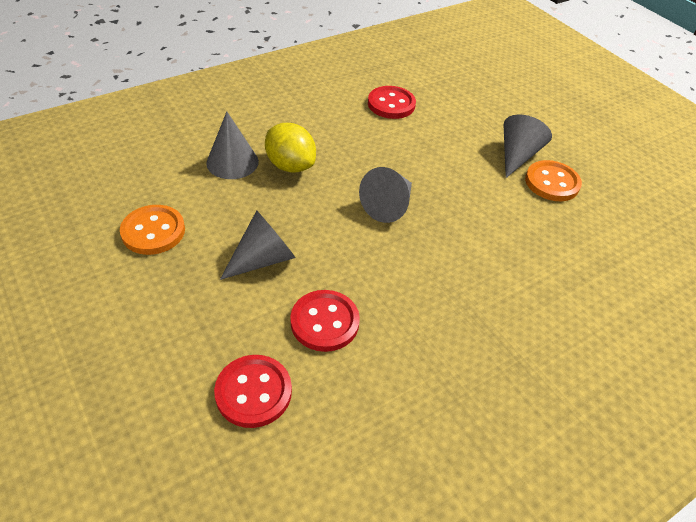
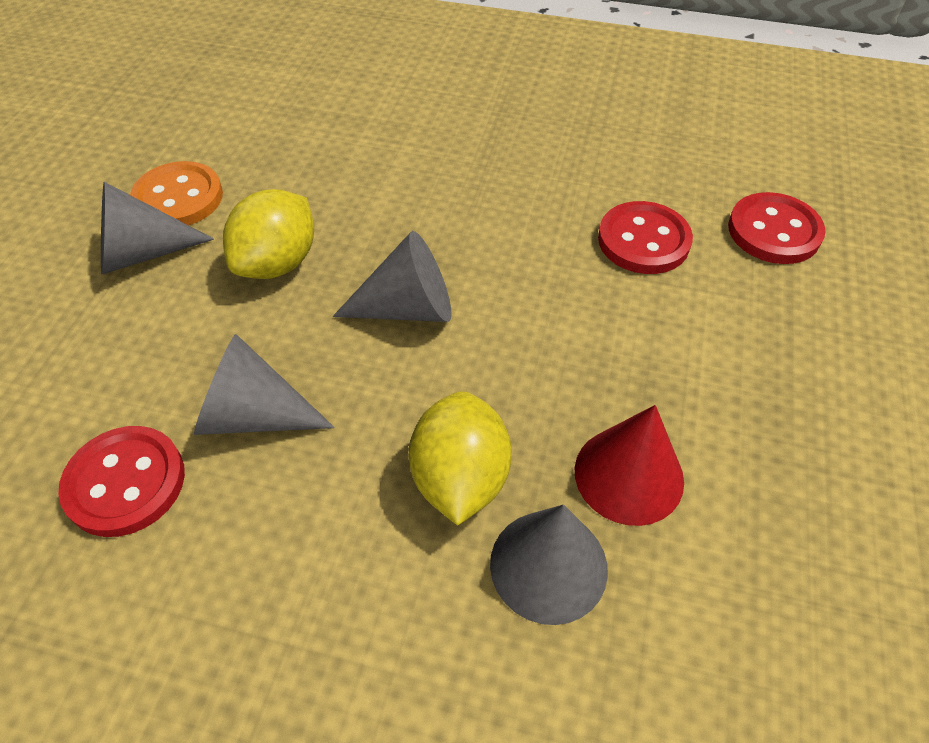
camera: 130 degrees left, 5 degrees up
(153, 231) = (785, 507): orange button -> none
(228, 204) = (629, 475): none -> red cone
(263, 259) = (650, 351): grey cone -> grey cone (254, 415)
(466, 187) = (278, 263): none -> yellow lemon

